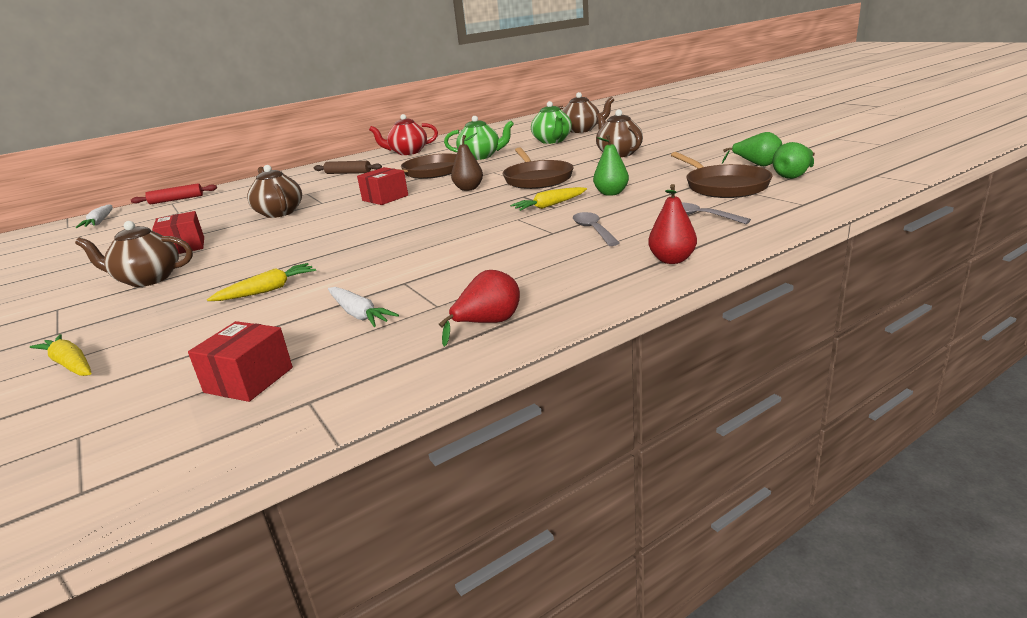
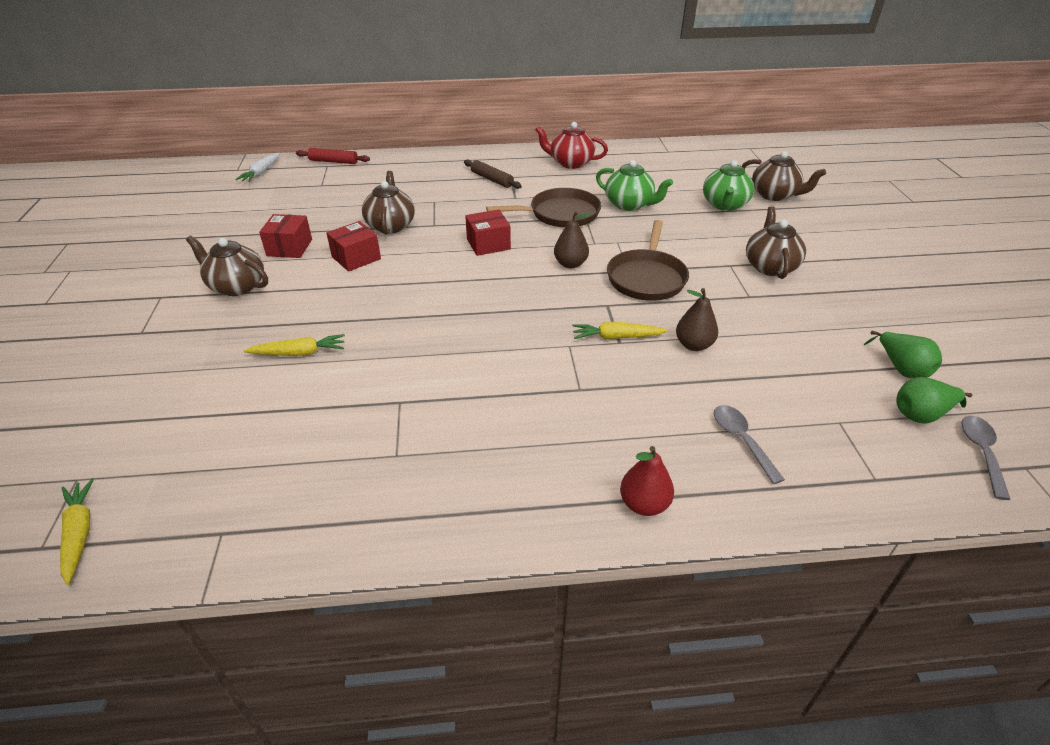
camera: 25 degrees right, 15 degrees up
(70, 364) = (123, 382): yellow carrot -> yellow carrot (79, 533)
(249, 380) = (206, 477): red box -> red box (356, 258)
(359, 314) = (334, 431): white carrot -> none
(488, 324) = (411, 509): red pear -> none
(593, 230) = (618, 406): grey spoon -> grey spoon (981, 453)
(611, 193) = (693, 345): green pear -> brown pear
(723, 186) = (822, 394): brown pan -> none

